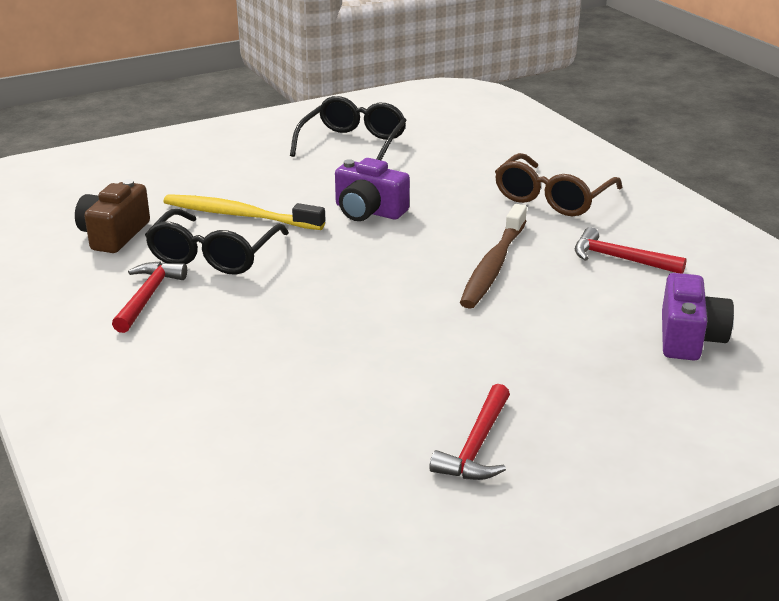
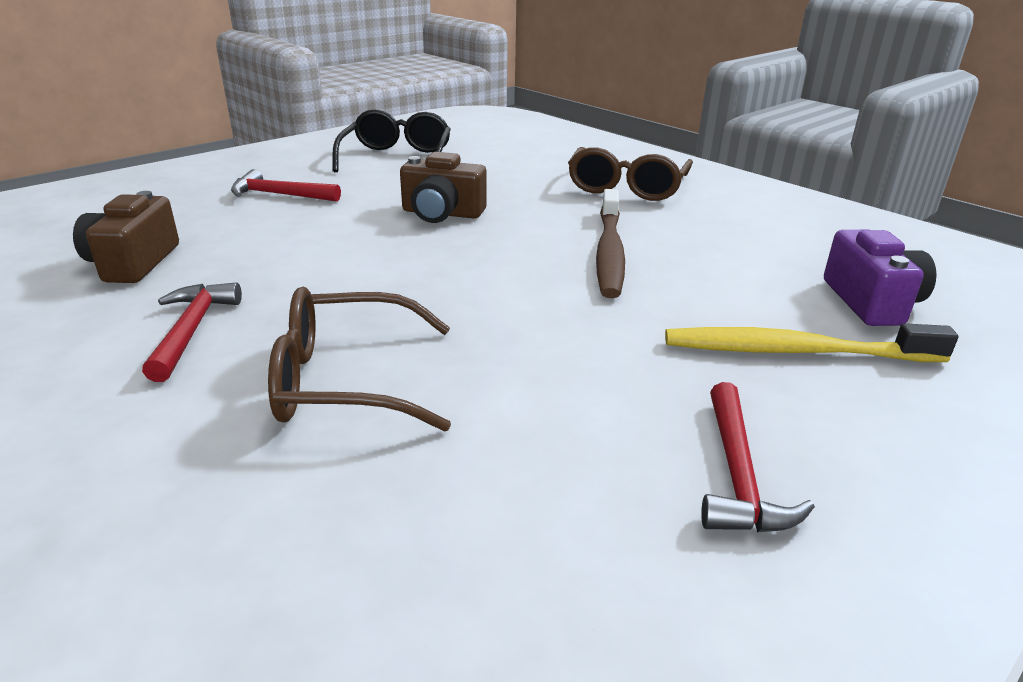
camera: 15 degrees left, 0 degrees up
(213, 256) = (272, 273): black glasses -> none
(239, 215) = (292, 229): yellow toothbrush -> yellow toothbrush (795, 351)
(243, 348) = (345, 381): none -> brown glasses
(368, 211) = (442, 213): purple camera -> brown camera
(620, 259) = (735, 234): red hammer -> red hammer (280, 195)

